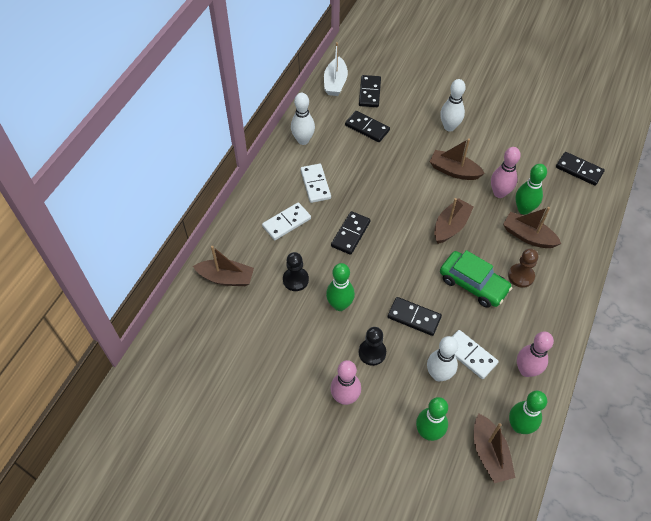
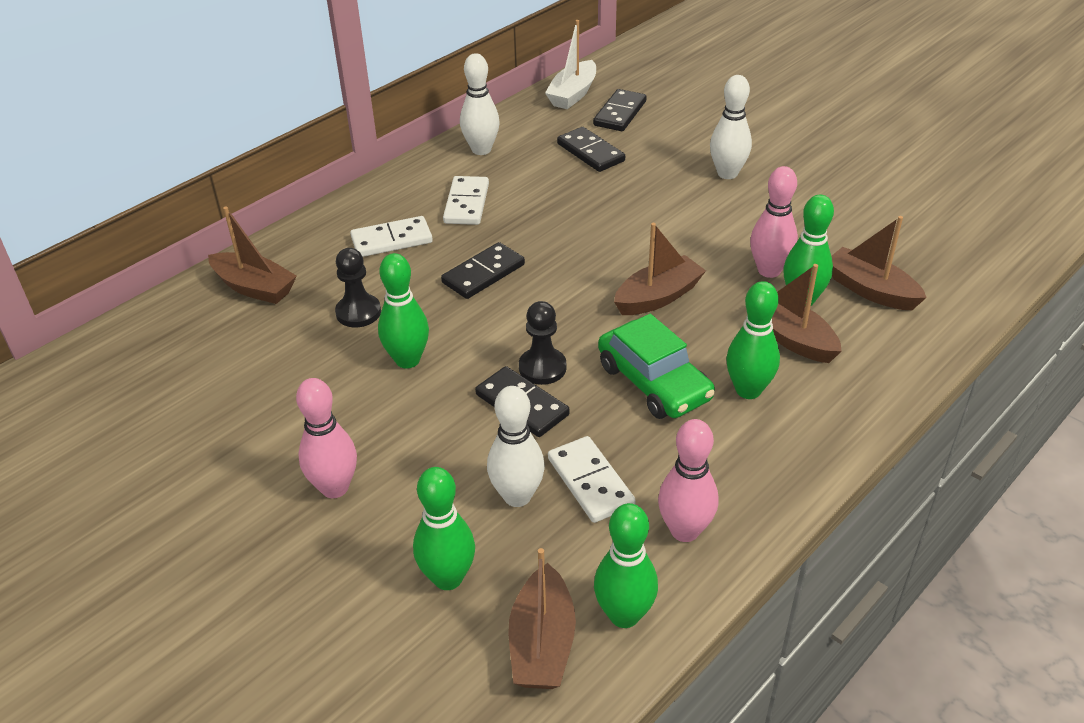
camera: 20 degrees right, 15 degrees down
(372, 352) = (420, 436): black pawn -> black pawn (542, 368)
(454, 171) = (704, 228): brown boat -> brown boat (870, 290)
(521, 276) = (748, 390): brown pawn -> green bowling pin
(579, 170) = (933, 267): black domino -> none

